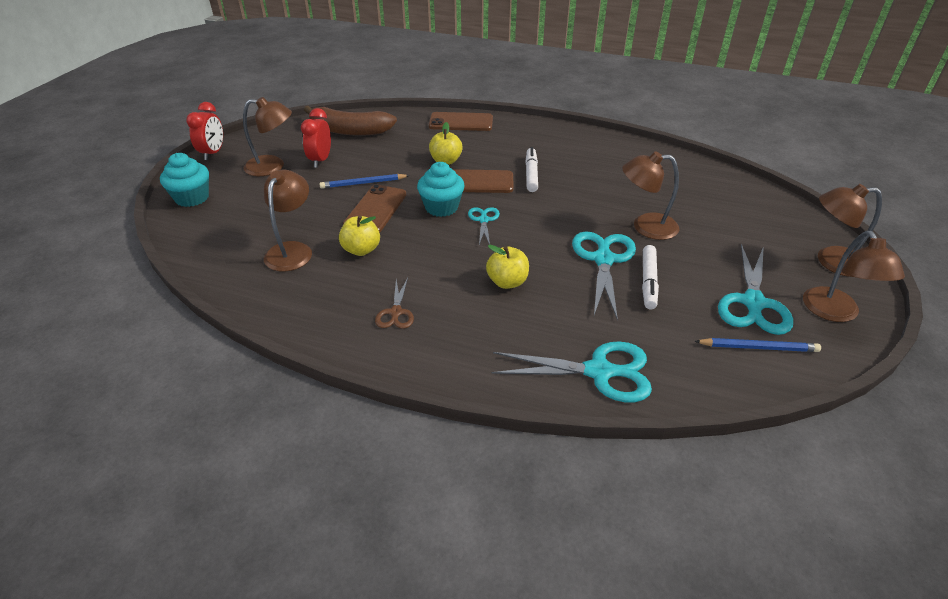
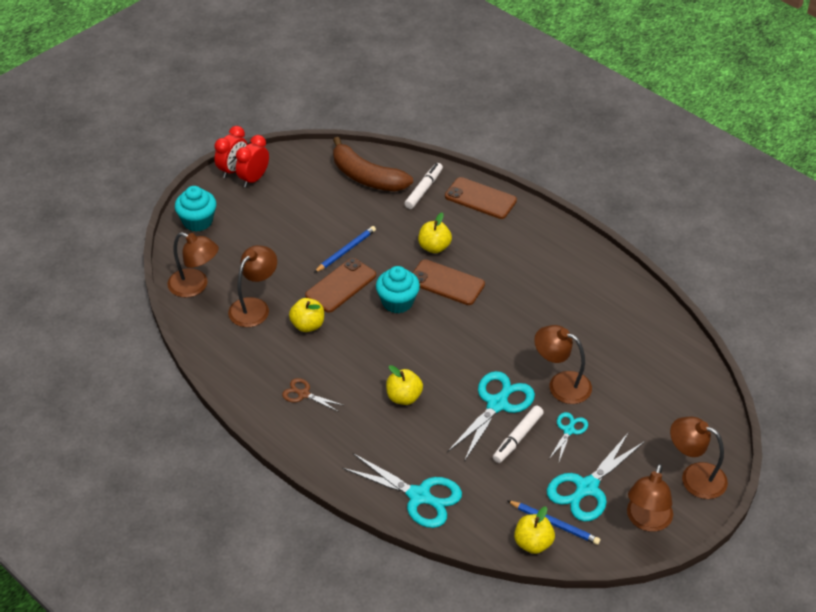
camera: 25 degrees right, 5 degrees up
(273, 166) = (277, 204): brown lamp -> brown lamp (195, 286)
(320, 160) = (322, 209): red clock -> red clock (254, 179)
(363, 183) = (346, 251): blue pencil -> blue pencil turned 120 degrees clockwise
(396, 313) = (303, 394): brown scissors -> brown scissors turned 90 degrees clockwise
(483, 220) = (425, 328): turquoise scissors -> turquoise scissors (569, 430)
(531, 174) = (503, 290): white marker -> white marker (423, 189)
(757, 375) = (533, 543): none -> yellow apple

